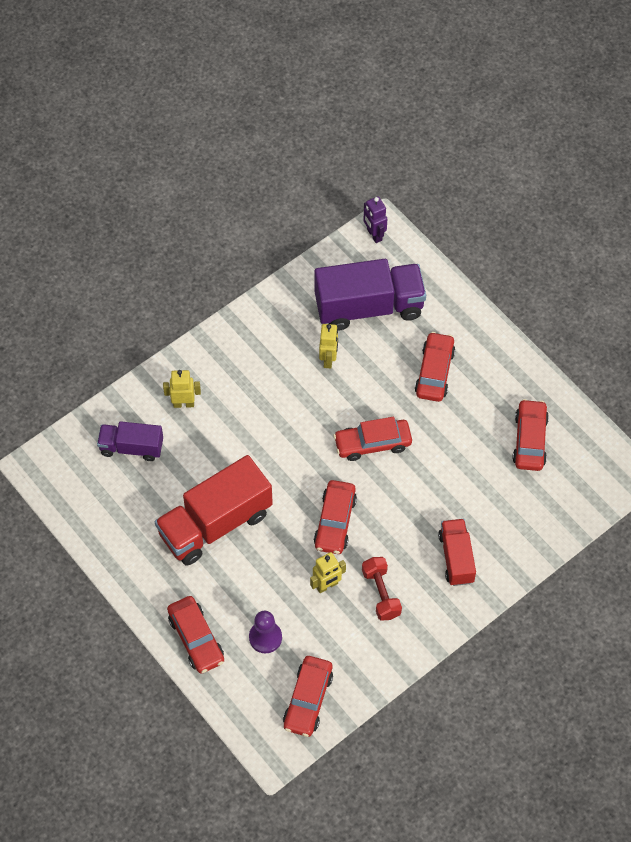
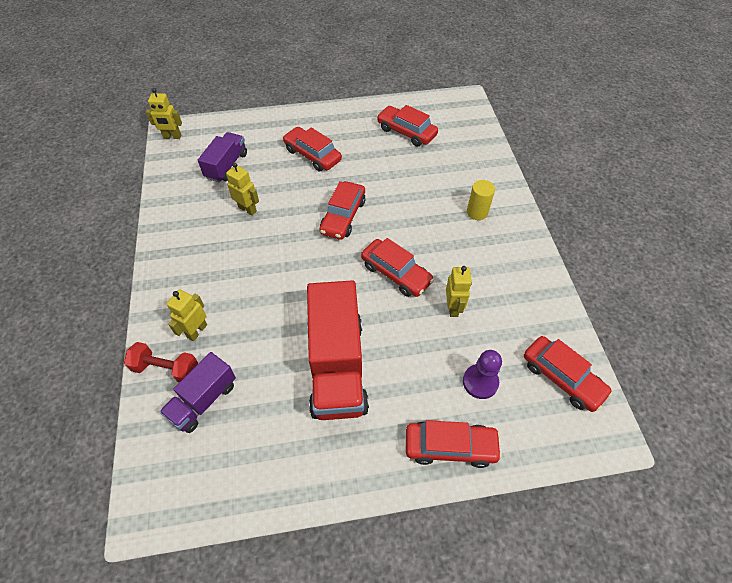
camera: 60 degrees left, 5 degrees down
(369, 307) = (226, 166): purple truck -> purple truck, size x0.57
(374, 235) = (172, 137): purple robot -> yellow robot
(381, 593) = (482, 273): red dumbbell -> red dumbbell (166, 369)
(456, 558) = (477, 212): red truck -> yellow cylinder

